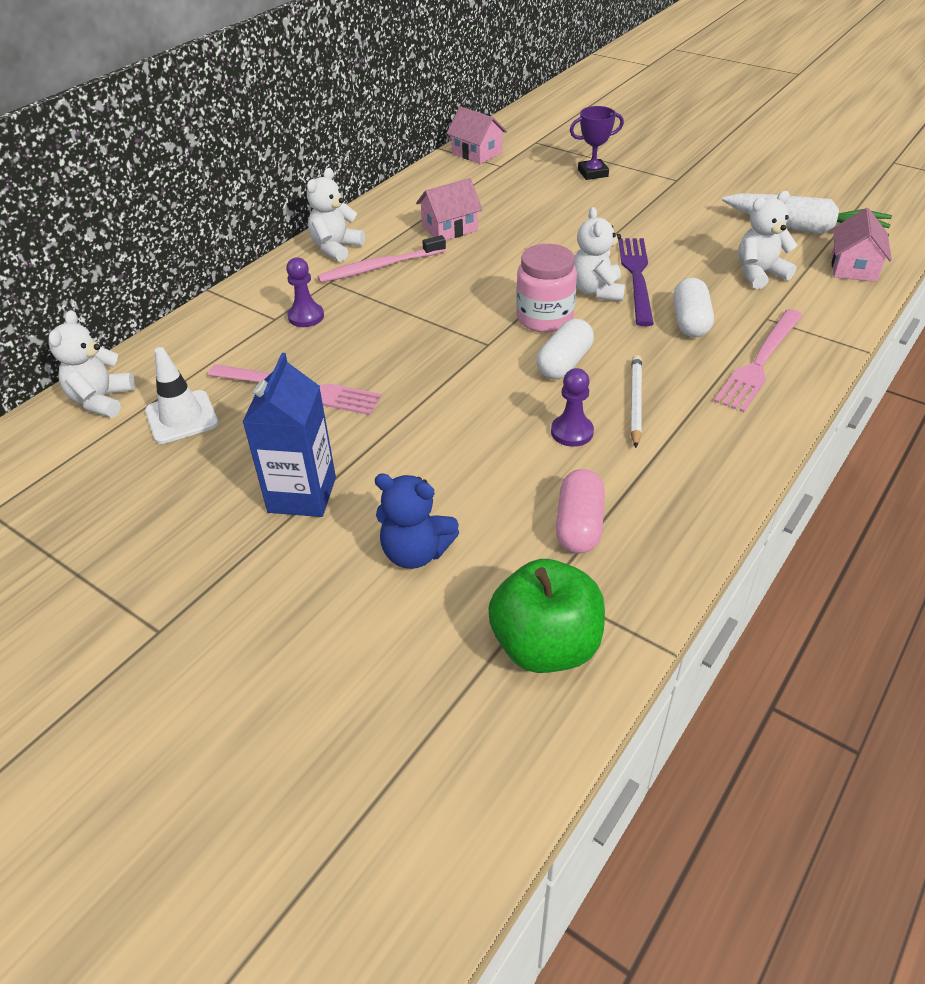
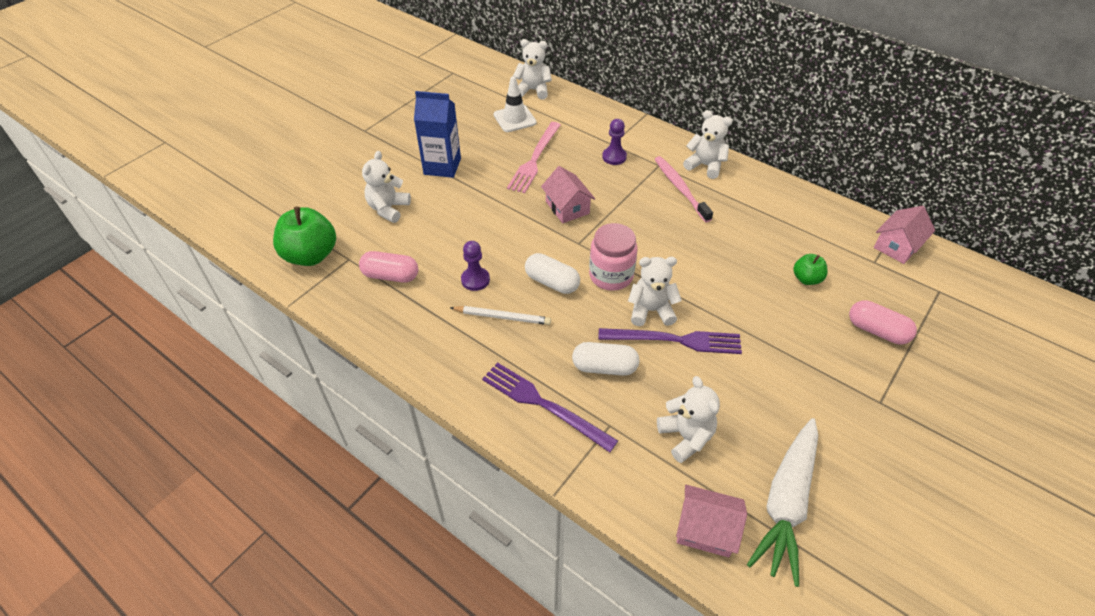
camera: 90 degrees right, 5 degrees up
(415, 552) = (388, 209): blue teddy bear -> white teddy bear
(450, 228) = (744, 226): pink house -> pink house (567, 207)
(530, 200) = (806, 279): none -> green apple
(593, 173) = (877, 331): purple trophy -> pink capsule
(760, 362) = (543, 405): pink fork -> purple fork

